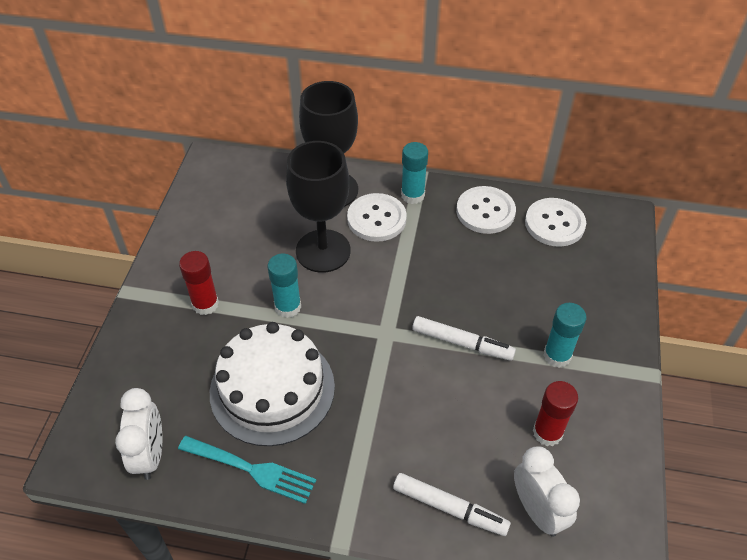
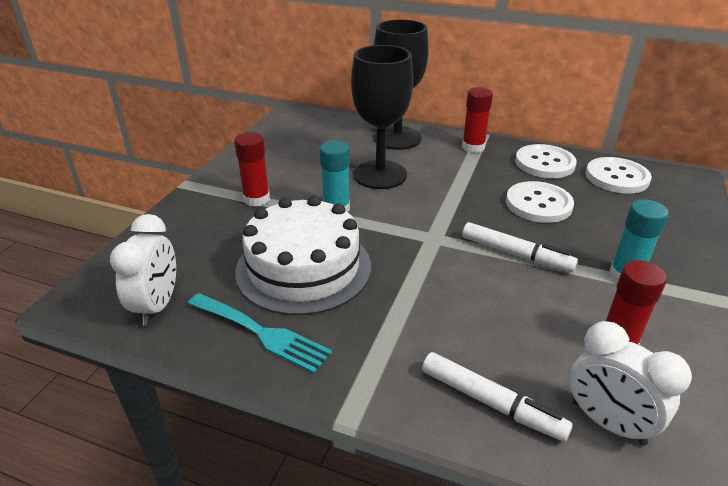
camera: 10 degrees right, 15 degrees down
(376, 219) = (436, 159): white button -> white button (538, 204)
(412, 195) = (473, 147): turquoise glue stick -> red glue stick
(537, 511) = (608, 422): white clock -> white clock turned 150 degrees clockwise

